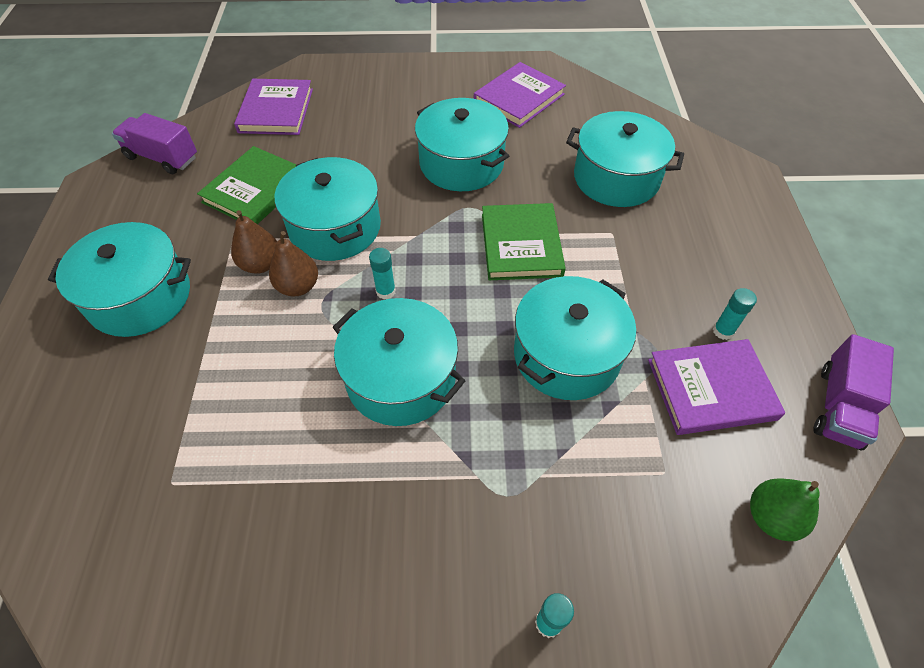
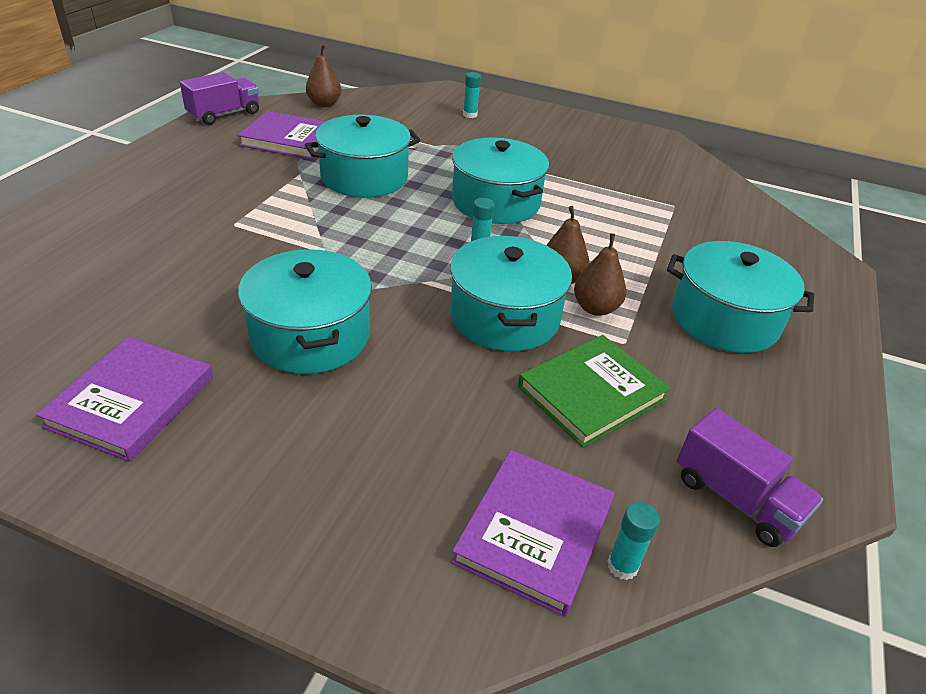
camera: 160 degrees left, 15 degrees down
(519, 98) = (131, 401): purple book -> purple book turned 45 degrees counterclockwise
(521, 245) = (326, 242): green book -> none
(616, 178) = (161, 262): turquoise pot -> none
(723, 331) = (239, 154): turquoise glue stick -> turquoise glue stick (622, 566)
(771, 517) = (324, 104): green pear -> brown pear

